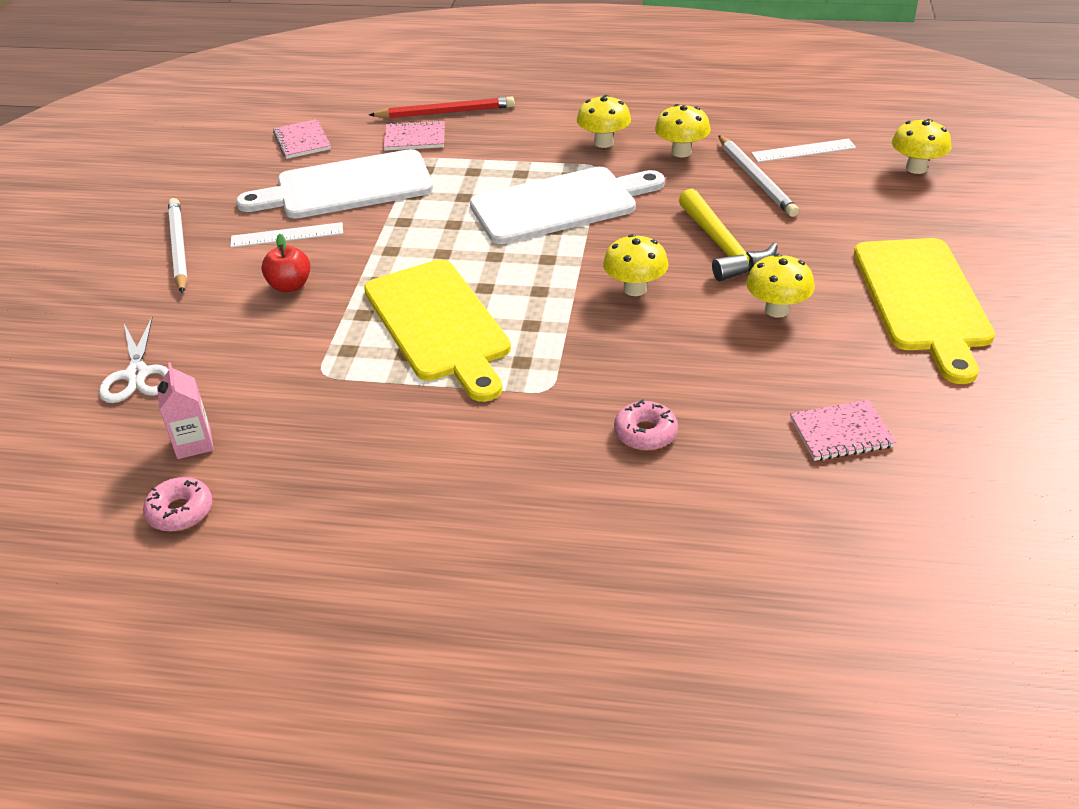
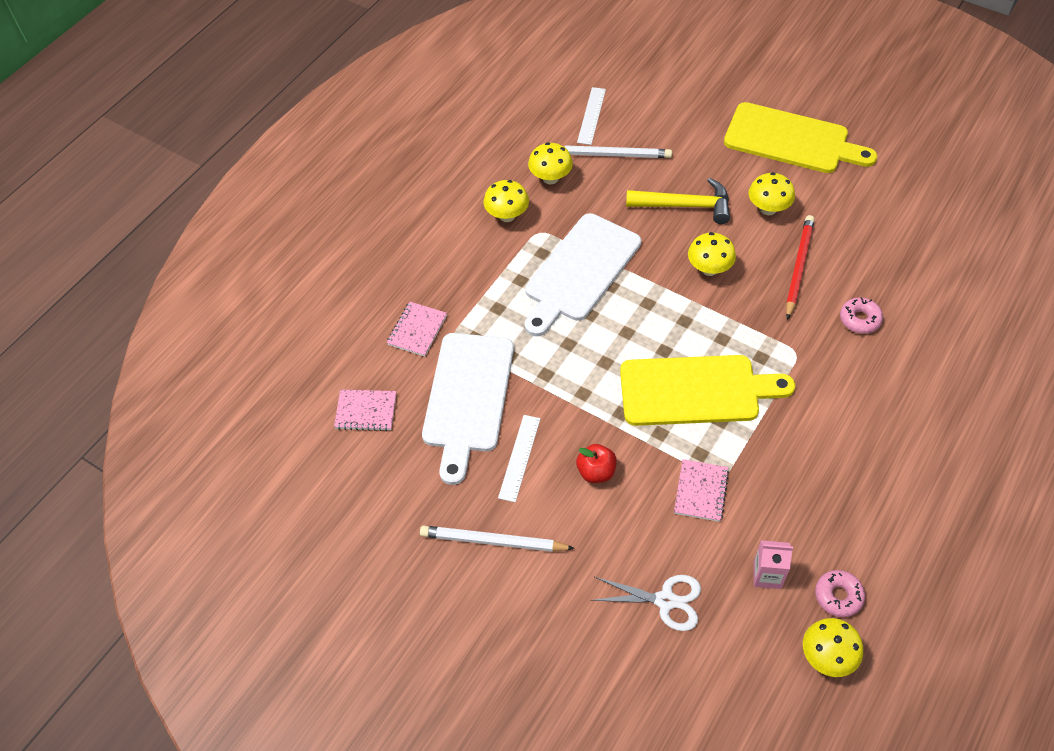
camera: 65 degrees left, 15 degrees up
(445, 112) = (387, 297): red pencil -> red pencil (798, 267)
(560, 205) = (580, 271): white cutting board -> white cutting board turned 150 degrees counterclockwise
(841, 433) = (895, 231): pink notebook -> pink notebook (701, 491)
(916, 168) = (648, 74): yellow mushroom -> yellow mushroom (827, 657)

